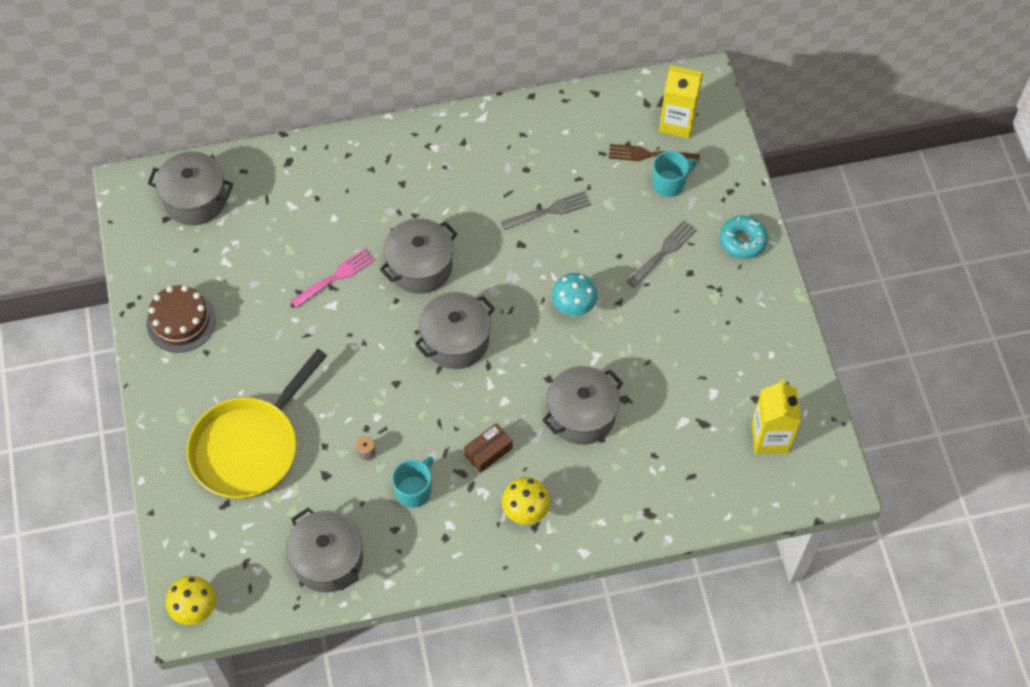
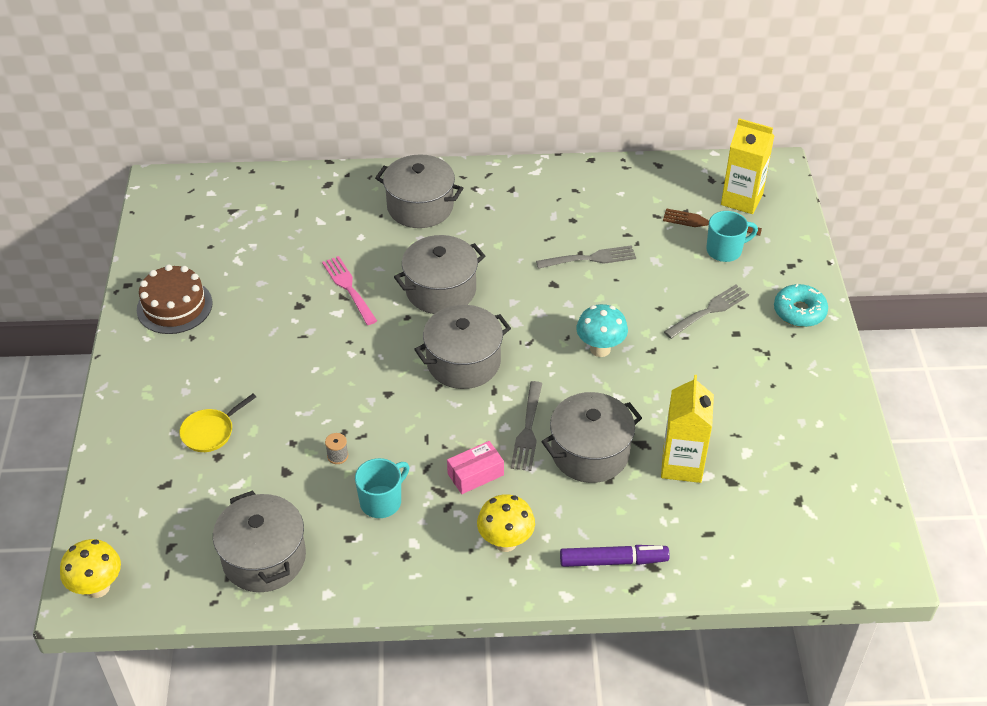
camera: 10 degrees right, 15 degrees down
(195, 199) = (223, 204): grey pot -> grey pot (420, 207)
(250, 446) = (210, 432): yellow pan -> yellow pan, size x0.42
(336, 277) = (348, 288): pink fork -> pink fork turned 90 degrees counterclockwise
(488, 451) = (475, 474): brown box -> pink box
(524, 401) = (527, 430): none -> grey fork
(617, 514) = (613, 561): none -> purple marker
(770, 437) = (808, 507): yellow carton -> yellow carton (682, 465)

